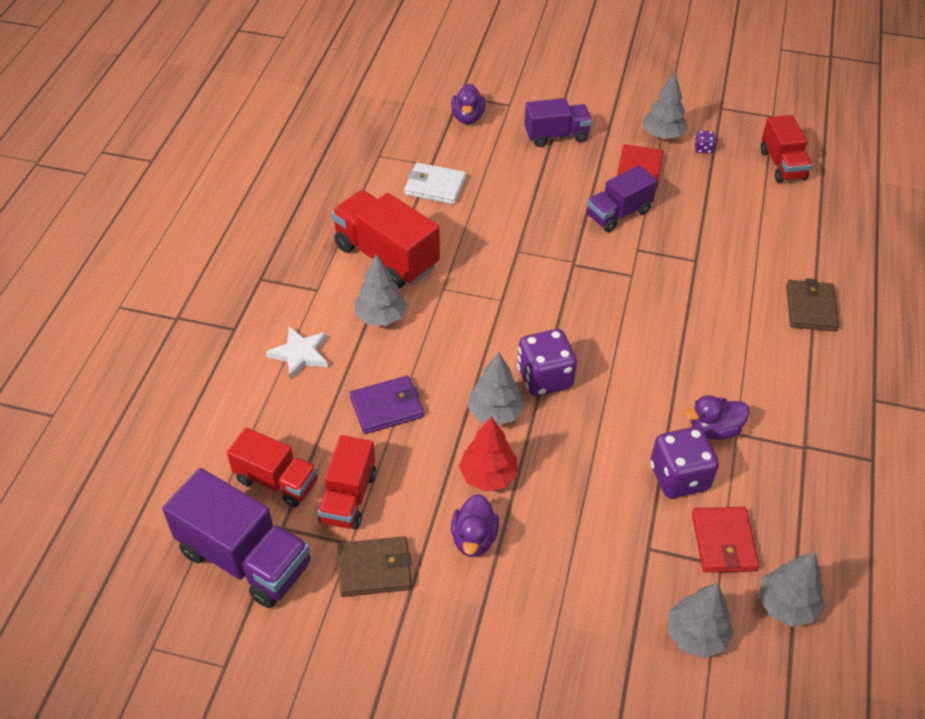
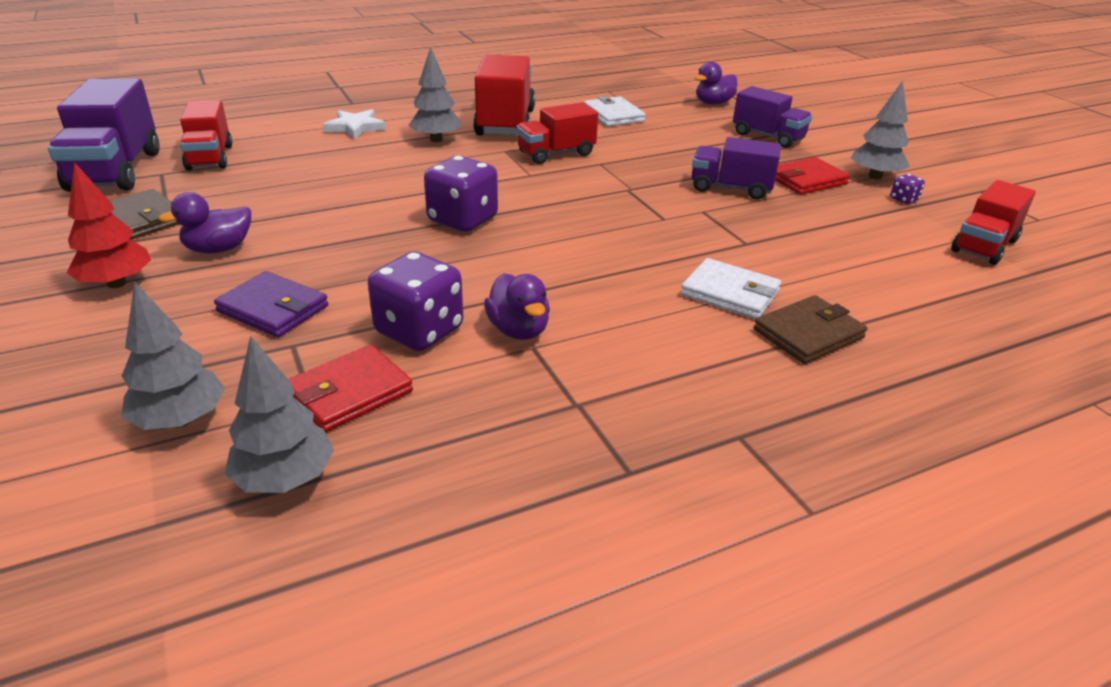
camera: 50 degrees right, 15 degrees down
(348, 497) = (218, 186): red truck -> red truck (556, 154)
(386, 407) = (338, 170): purple wallet -> purple wallet (273, 309)
(488, 476) = (305, 232): red tree -> red tree (117, 283)
(495, 413) = (388, 212): grey tree -> none
(714, 429) = (518, 330): purple duck -> purple duck turned 150 degrees counterclockwise
(746, 309) = (730, 293): none -> white wallet

